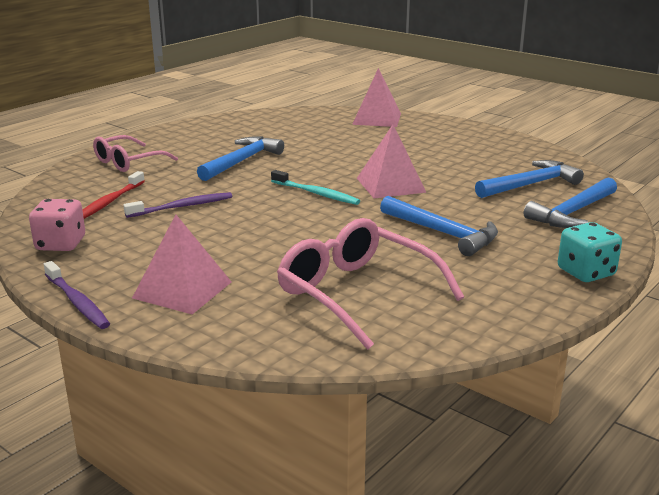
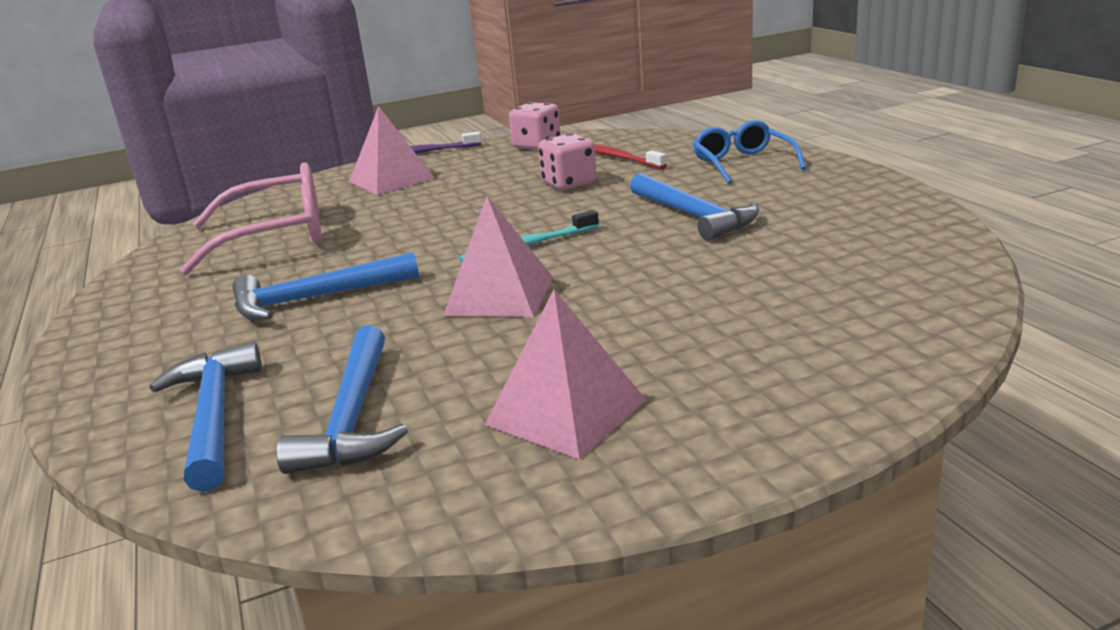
camera: 120 degrees right, 0 degrees up
(127, 162) = (742, 163): pink glasses -> blue glasses
(182, 207) = (569, 183): purple toothbrush -> pink dice
(377, 119) = (874, 349): pink pyramid -> pink pyramid (566, 412)
(586, 272) = (95, 359): turquoise dice -> none

